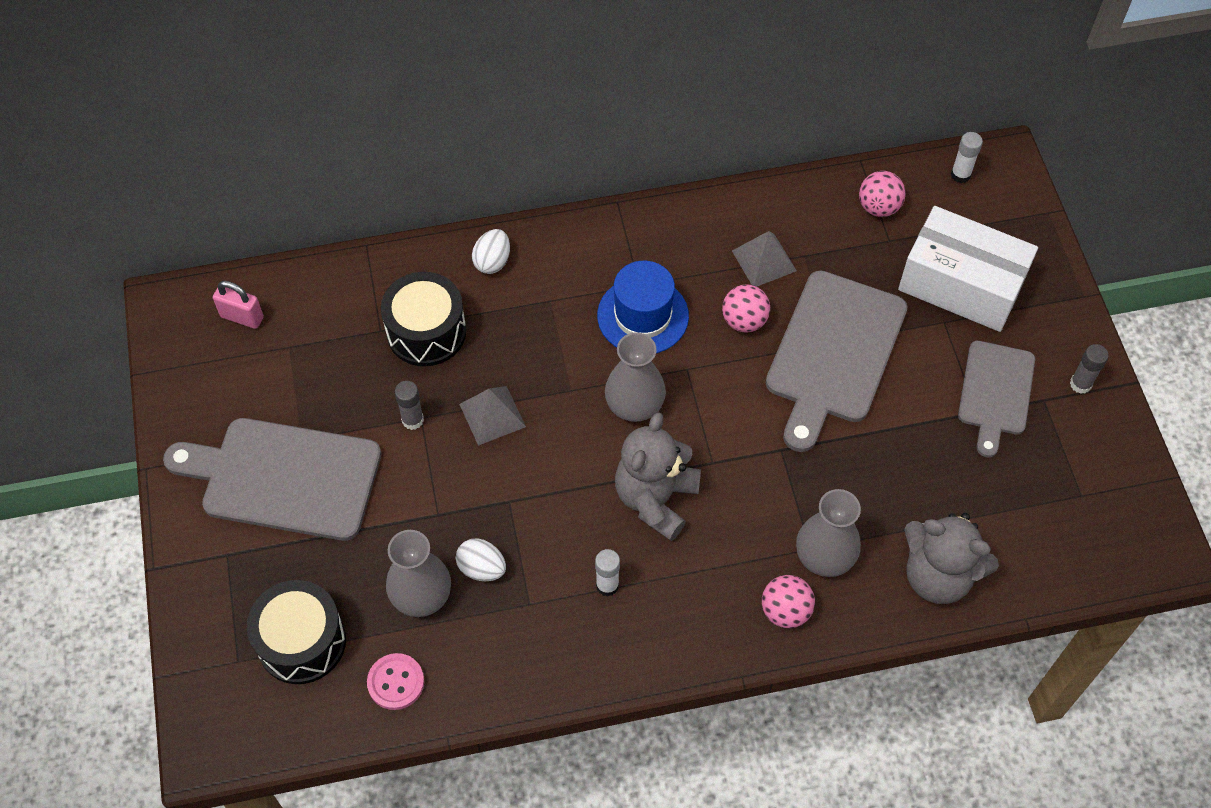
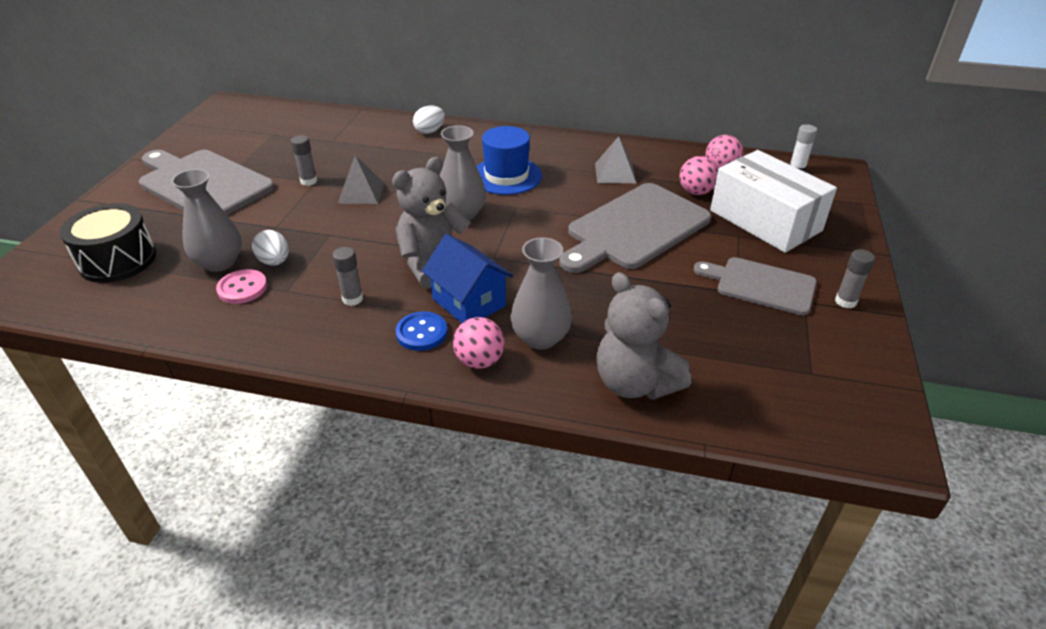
camera: 25 degrees right, 20 degrees down
(242, 317) = (260, 117): pink padlock -> none
(396, 682) = (149, 301): pink button -> pink button (242, 288)
(426, 332) = (359, 148): black drum -> none
(607, 585) = (352, 299): white glue stick -> grey glue stick
(708, 600) = (421, 333): none -> blue button
(728, 539) = (469, 302): none -> blue house
(744, 321) = (577, 196): pink ball -> pink ball (696, 192)
(995, 392) = (761, 285): grey cutting board -> grey cutting board turned 75 degrees clockwise

